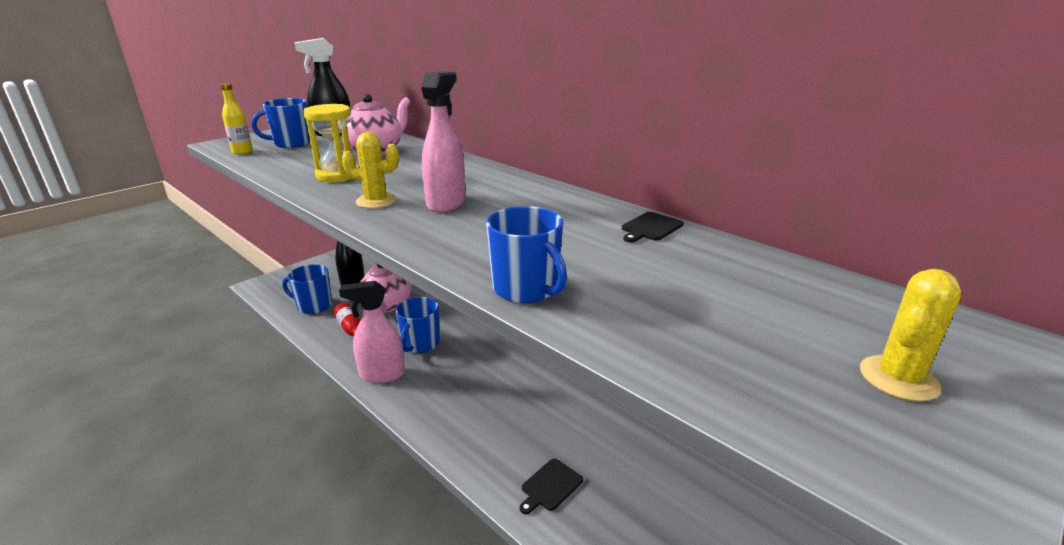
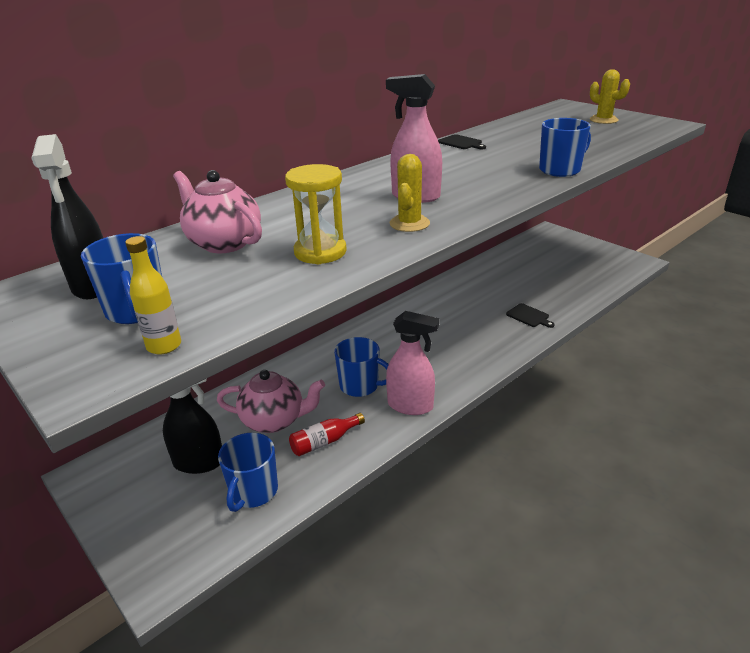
camera: 85 degrees left, 5 degrees up
(382, 374) = (410, 406): pink spray bottle -> pink spray bottle turned 75 degrees counterclockwise

